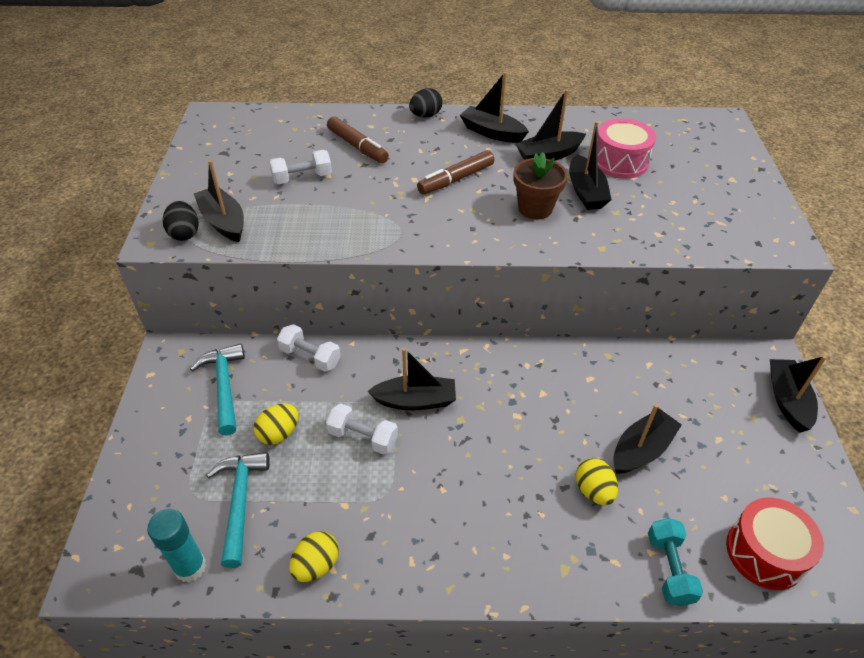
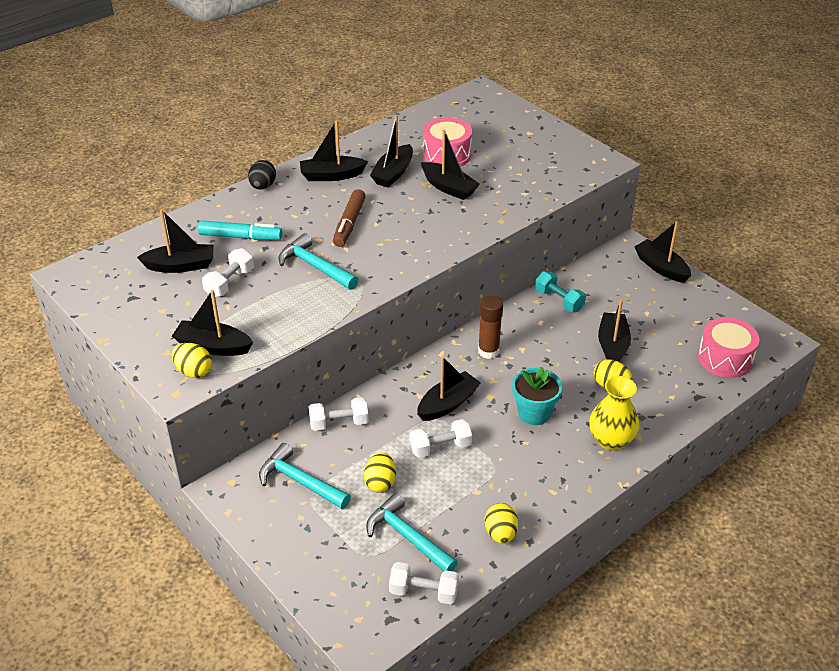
camera: 40 degrees left, 5 degrees down
(184, 233) = (194, 371): black egg -> yellow egg
(190, 567) = (423, 592): turquoise glue stick -> white dumbbell
(286, 146) = (181, 266): none -> black boat
(357, 146) = (240, 237): brown marker -> turquoise marker
(382, 200) = (315, 266): none -> turquoise hammer
(483, 465) = (534, 413): none -> turquoise flower pot
(508, 375) = (488, 351): none -> brown glue stick
(530, 551) = (611, 440): none -> yellow vase
(535, 208) = (429, 216): brown flower pot -> none
(669, 569) = (688, 398): turquoise dumbbell -> turquoise dumbbell (559, 300)
(765, 553) = (725, 358): red drum -> pink drum

